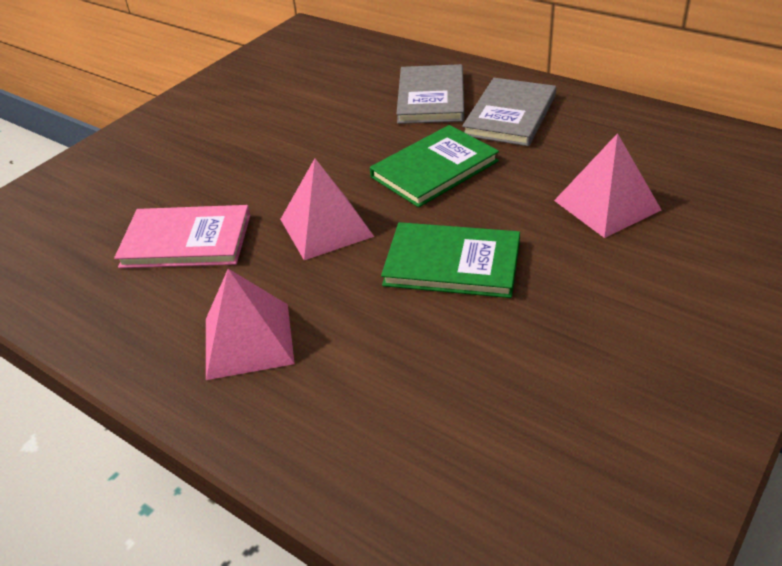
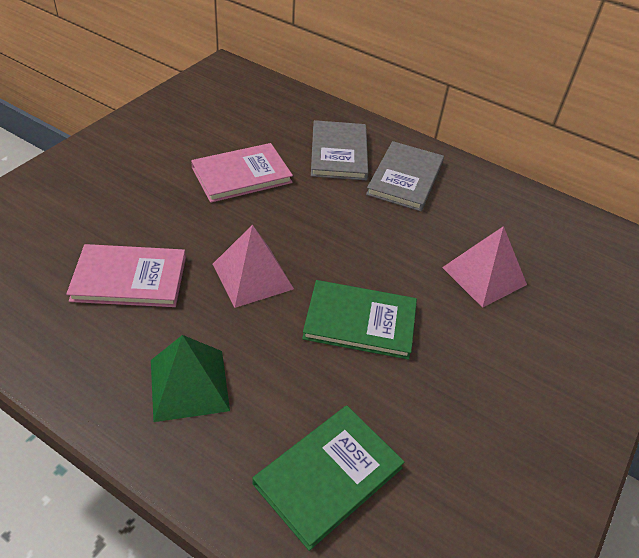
camera: 10 degrees left, 5 degrees up
(248, 340) = (189, 385): pink pyramid -> green pyramid
(317, 130) = (241, 175): none -> pink book
(434, 169) = (343, 226): green book -> green book (328, 476)

